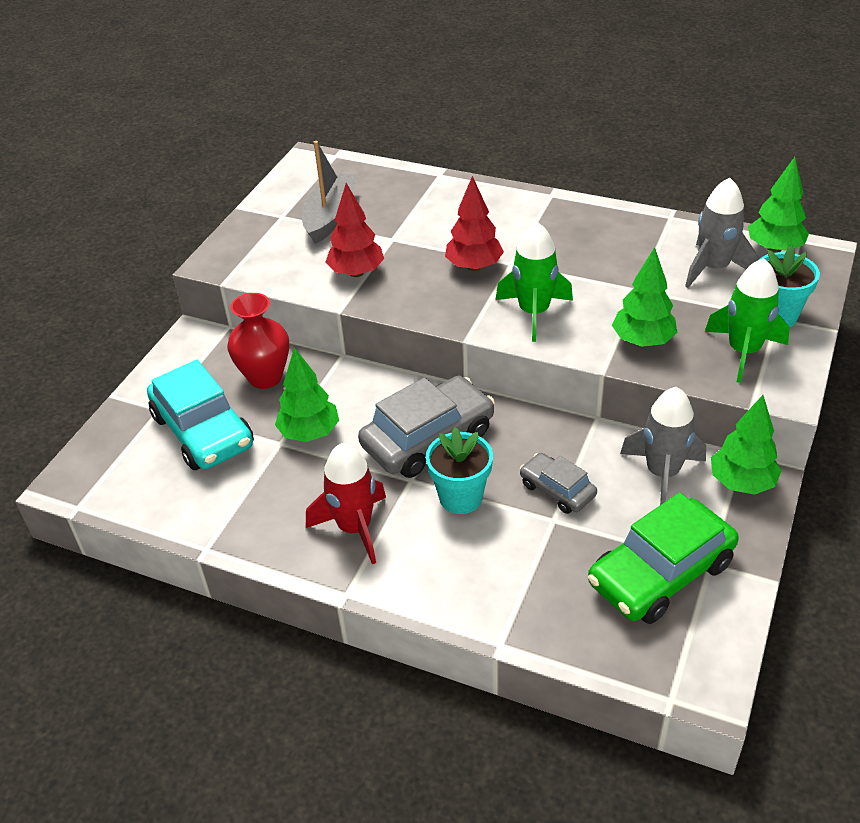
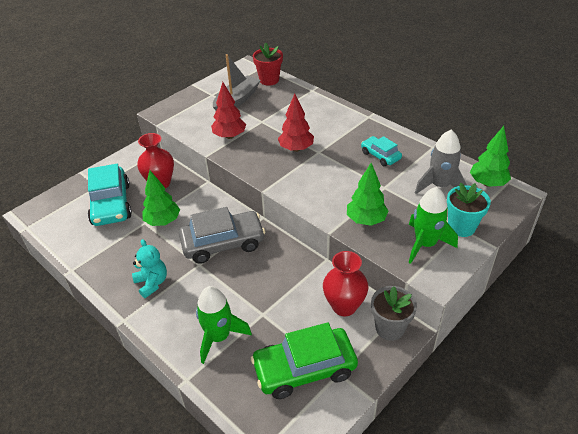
camera: 20 degrees right, 0 degrees up
(355, 528) = (152, 283): red rocket -> turquoise teddy bear
(361, 173) = (269, 80): none -> red flower pot
(461, 497) = (219, 284): turquoise flower pot -> none
(534, 313) = (312, 185): green rocket -> green rocket (219, 337)
(557, 490) = (276, 296): grey car -> none
(605, 247) = (380, 155): none -> turquoise car
(662, 473) = (344, 306): grey rocket -> red vase
(741, 483) = (390, 328): green tree -> grey flower pot

